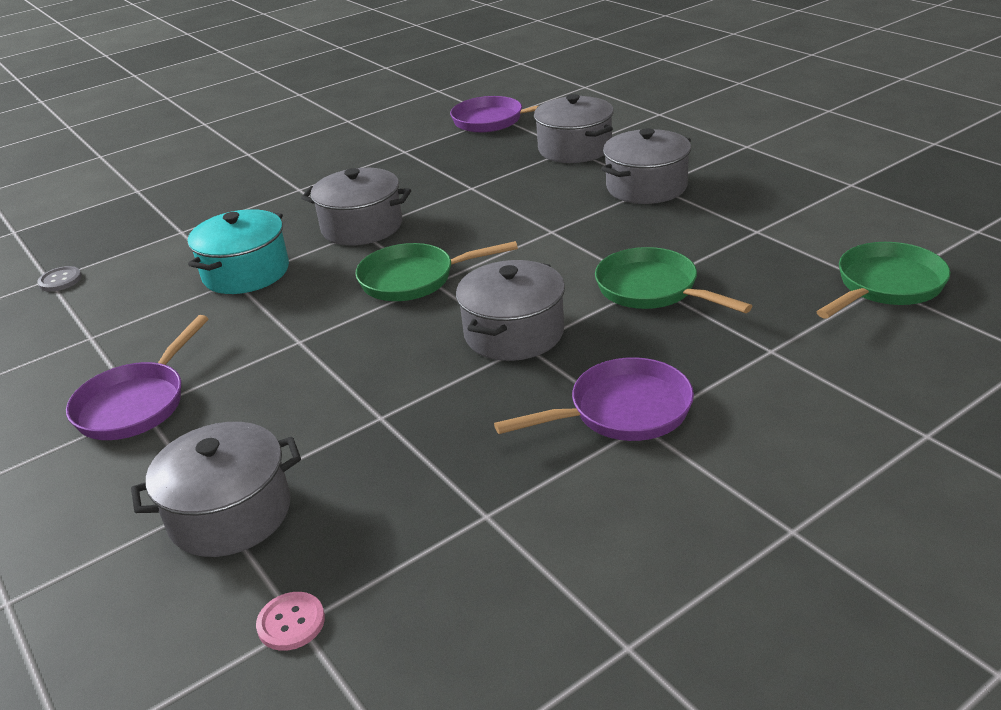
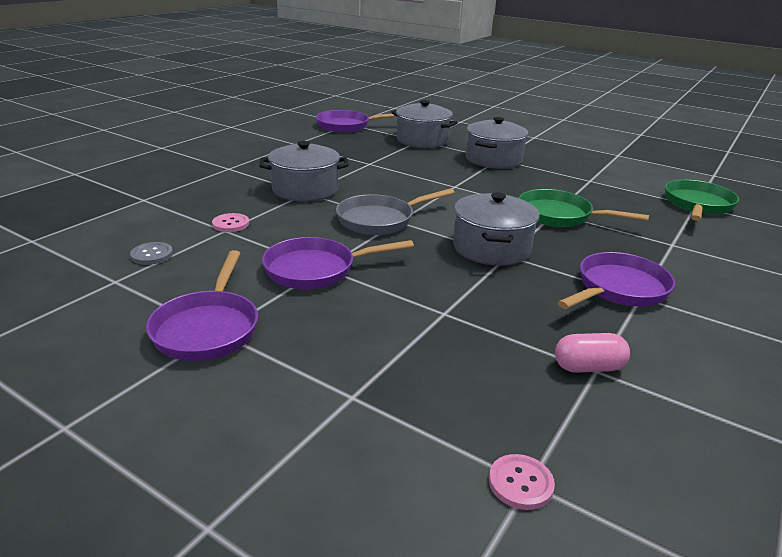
camera: 25 degrees left, 5 degrees down
(60, 280) = (45, 240): grey button -> grey button (152, 255)
(230, 513) = (380, 403): grey pot -> none
(246, 272) = (231, 224): turquoise pot -> pink button
(289, 344) = (316, 270): none -> purple pan
(414, 279) = (380, 220): green pan -> grey pan
(481, 510) = (588, 367): none -> pink capsule

